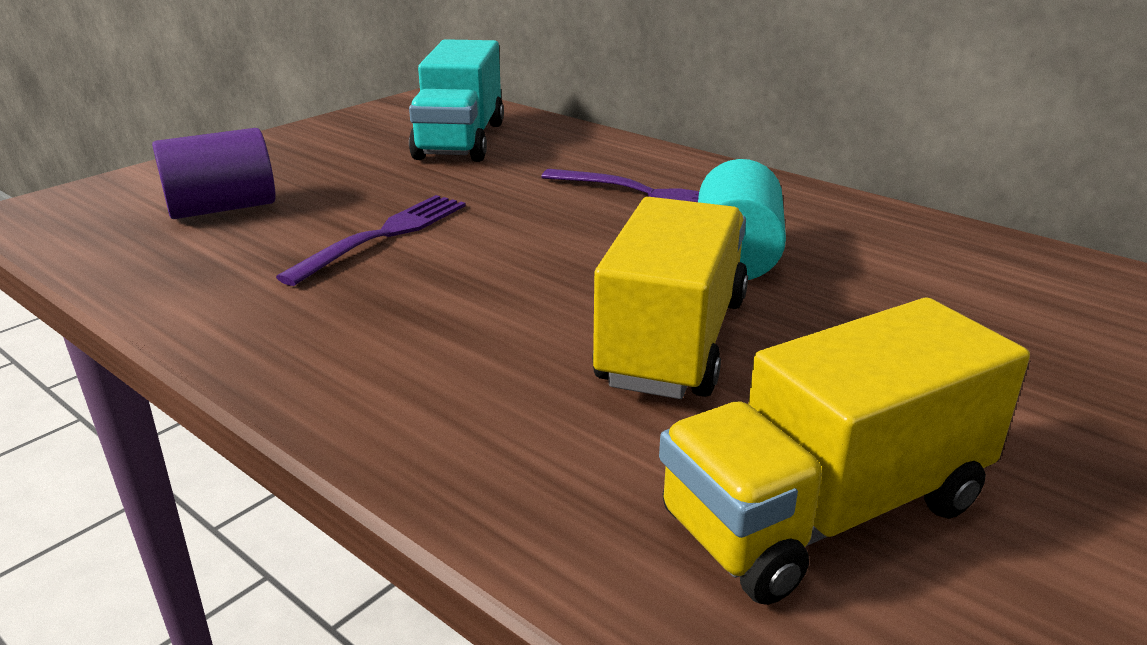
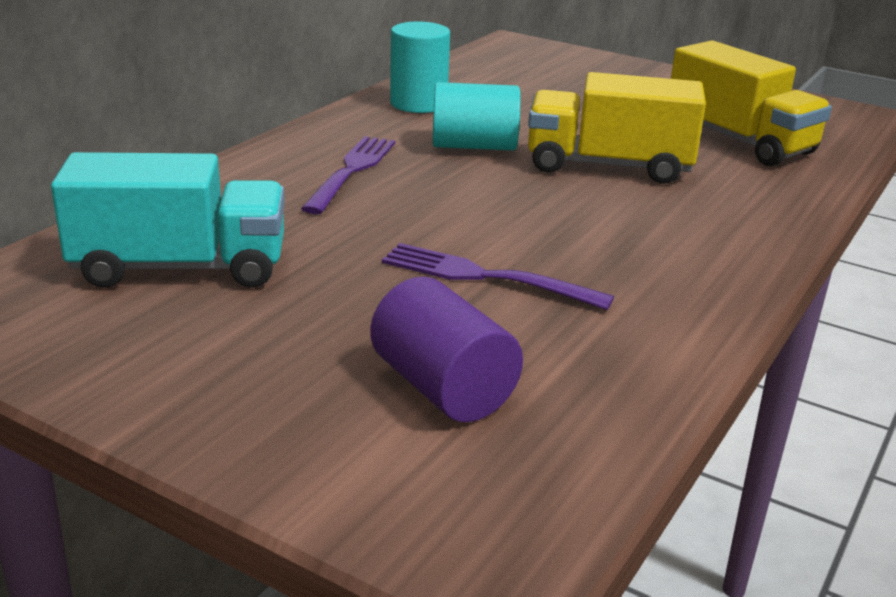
camera: 100 degrees left, 0 degrees up
(890, 235) = (418, 103): none -> turquoise cylinder

